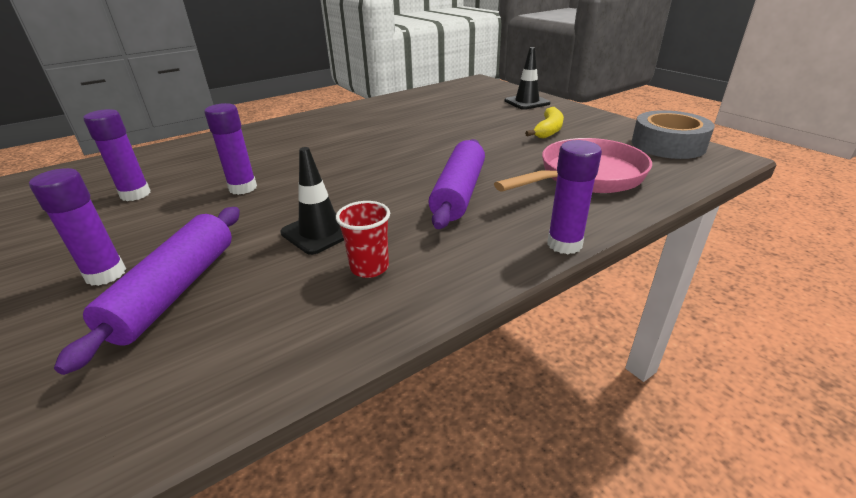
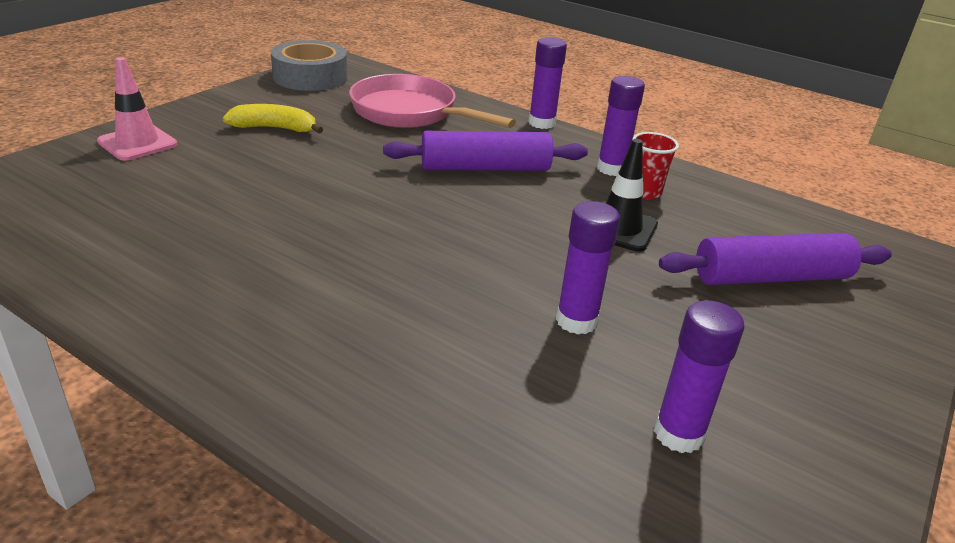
camera: 115 degrees left, 0 degrees up
(106, 274) = (808, 336): purple glue stick -> purple glue stick (611, 169)
(527, 102) = (137, 143): black traffic cone -> pink traffic cone

